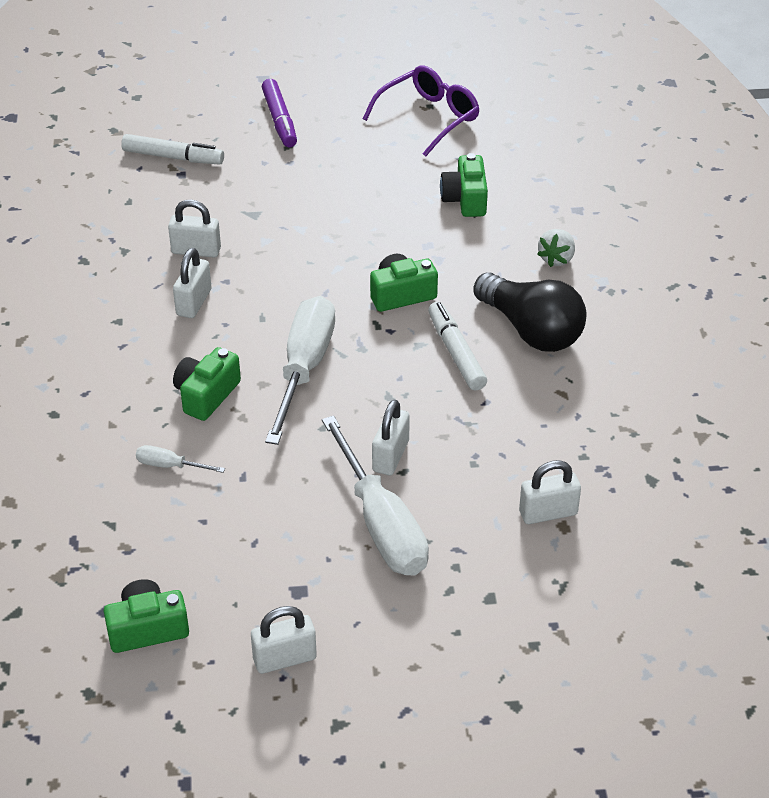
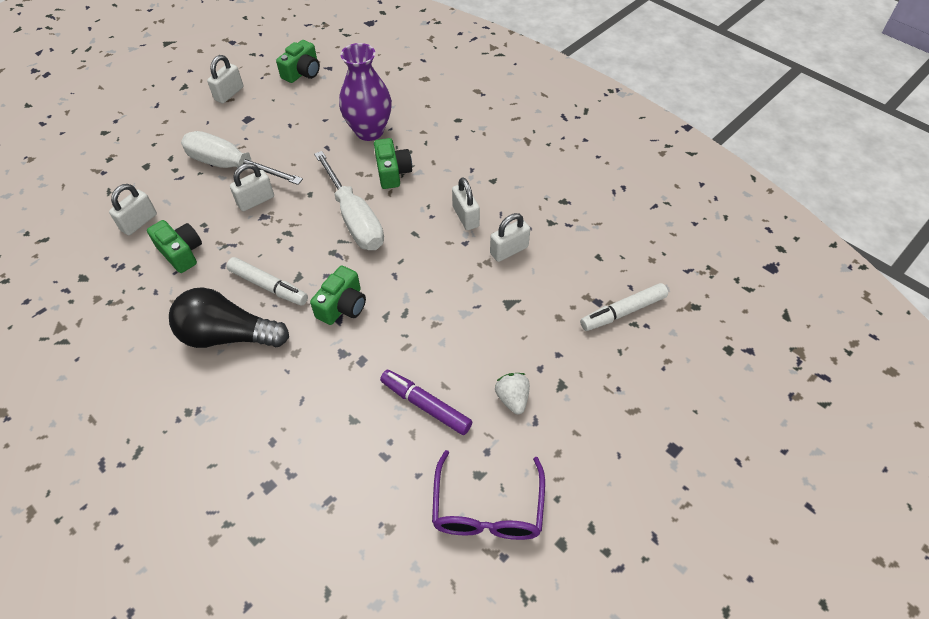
camera: 140 degrees right, 10 degrees up
(170, 466) = (369, 131): white screwdriver -> purple vase
(280, 120) = (600, 407): purple marker -> purple marker (425, 405)
(390, 456) = (256, 201): white padlock -> white padlock turned 75 degrees clockwise
(465, 199) = (371, 428): green camera -> green camera (181, 253)
(556, 259) = (251, 415): white strawberry -> white strawberry (512, 398)

